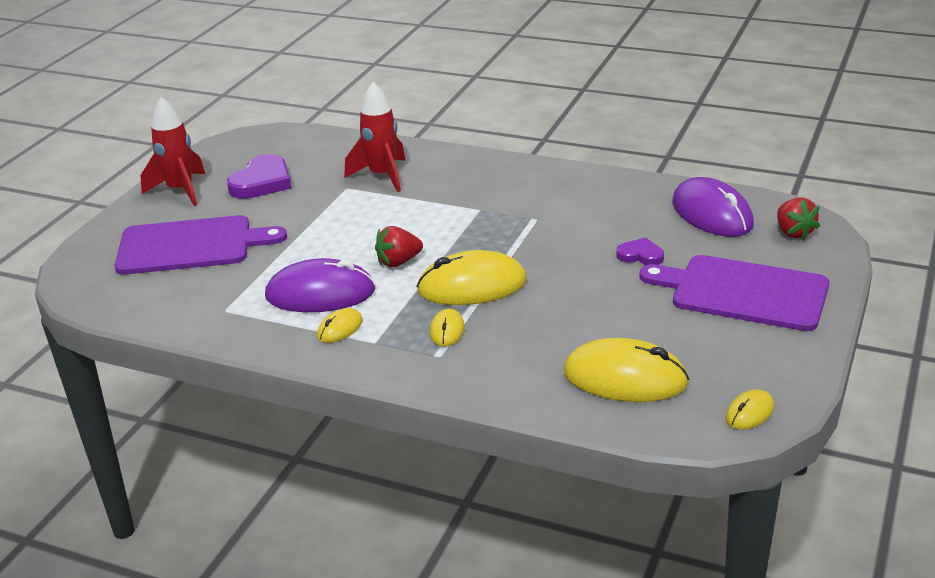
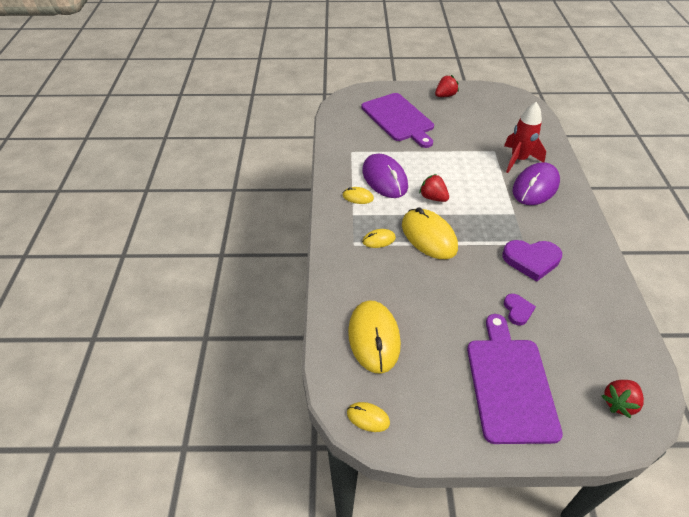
camera: 65 degrees right, 15 degrees up
(180, 190) = (445, 96): red rocket -> red strawberry
(262, 182) = (475, 118): purple heart -> purple heart (531, 260)
(712, 214) = (605, 340): purple mouse -> purple mouse (535, 187)

